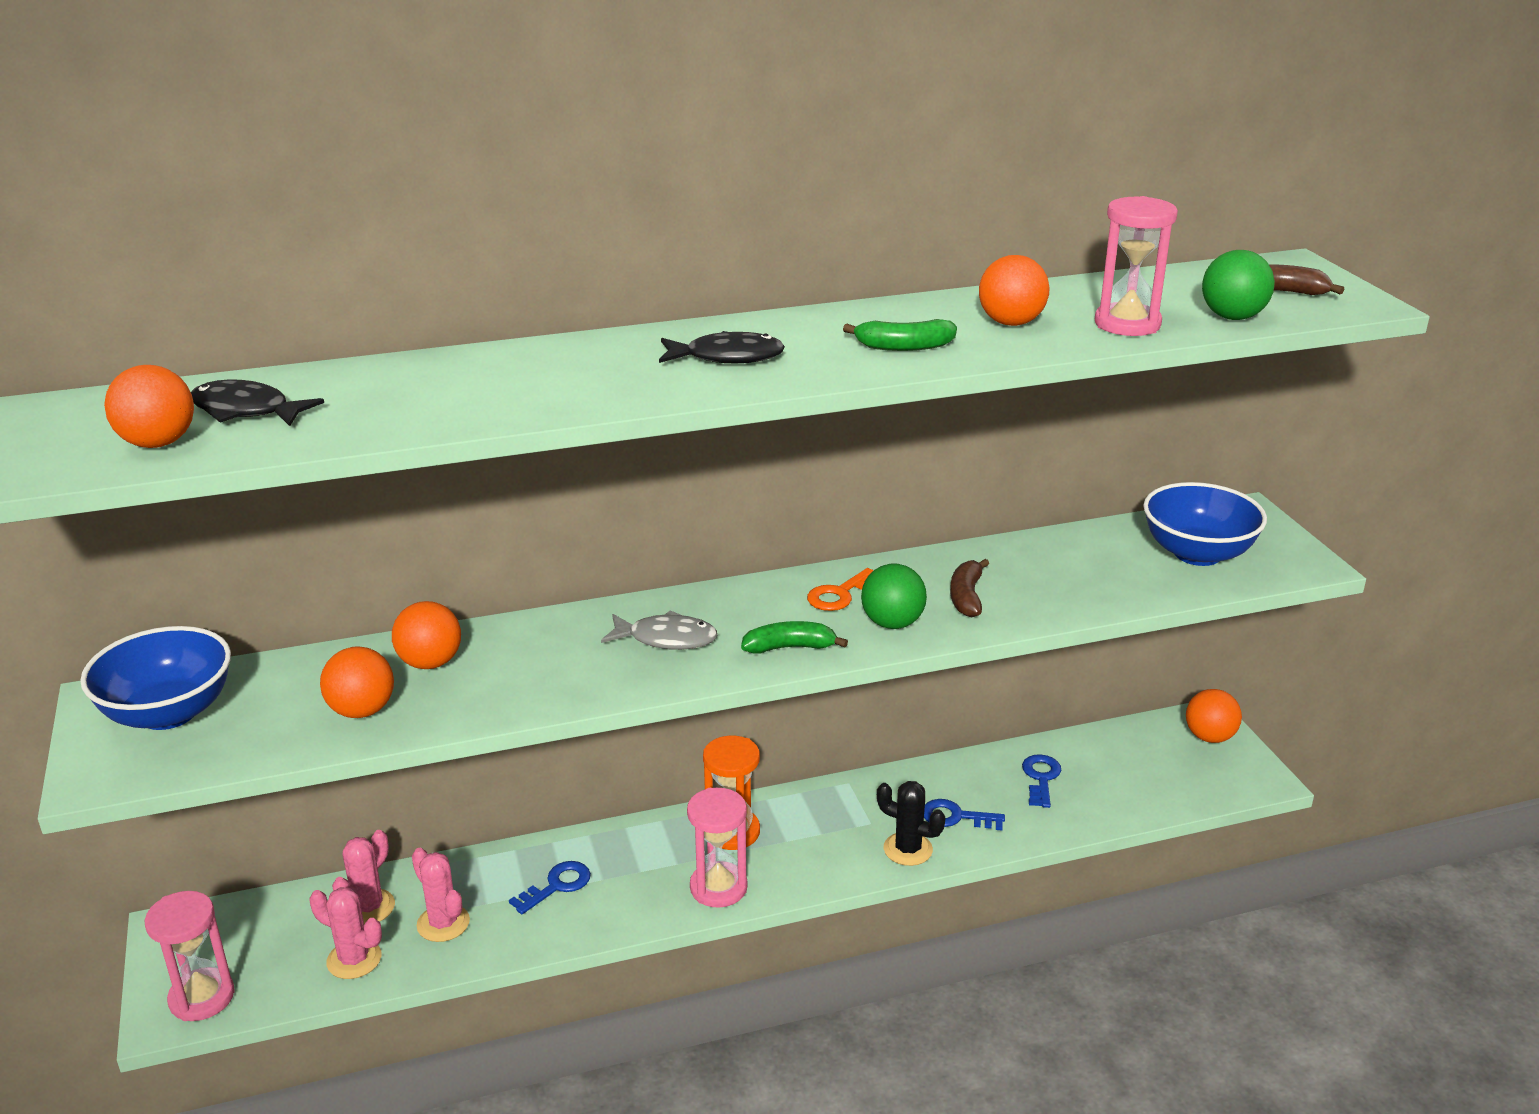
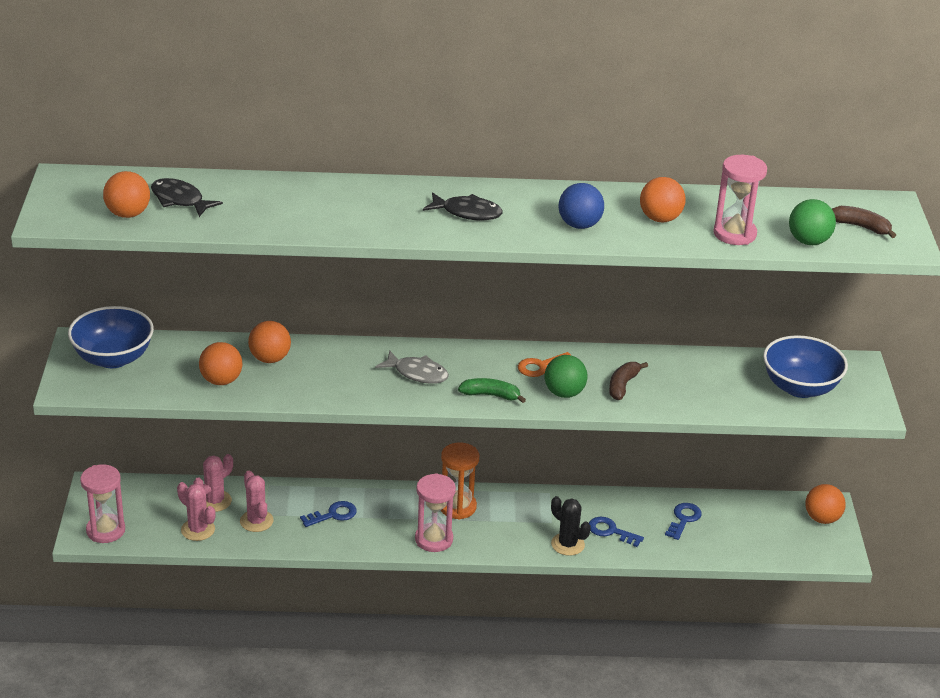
camera: 15 degrees right, 5 degrees up
(903, 347) = (579, 225): green banana -> blue ball

